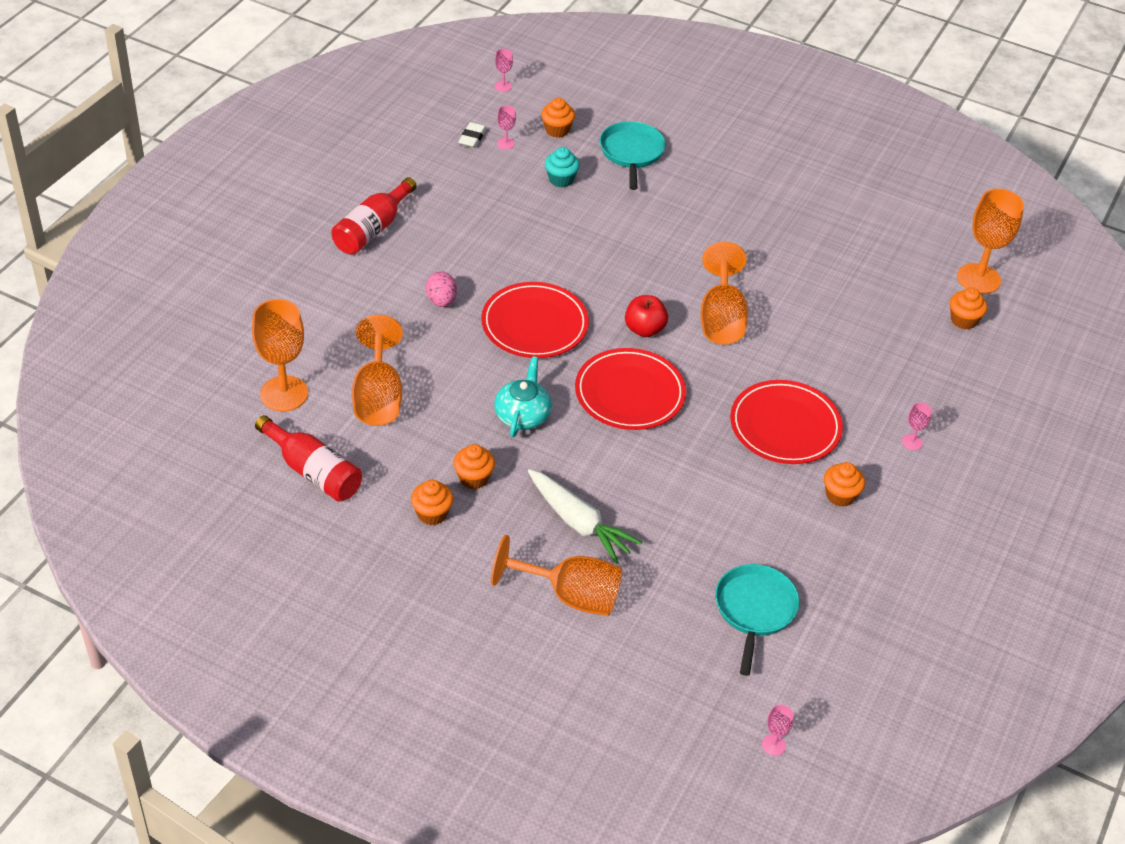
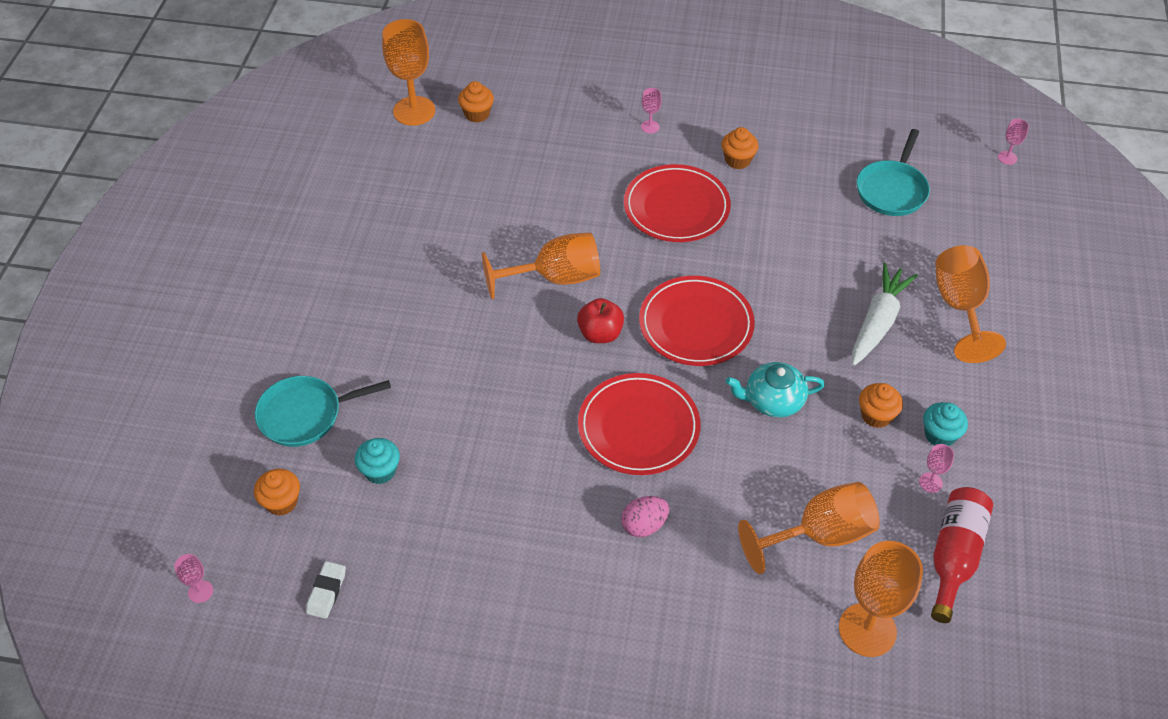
camera: 105 degrees left, 5 degrees up
(372, 229) = (551, 643): red bottle -> none
(432, 514) = (939, 435): orange cupcake -> turquoise cupcake
(472, 138) = (327, 592): white eraser -> white eraser turned 75 degrees counterclockwise
(505, 144) = (327, 550): pink goblet -> pink goblet (930, 482)
(754, 610) = (892, 190): turquoise pan -> turquoise pan turned 60 degrees counterclockwise

